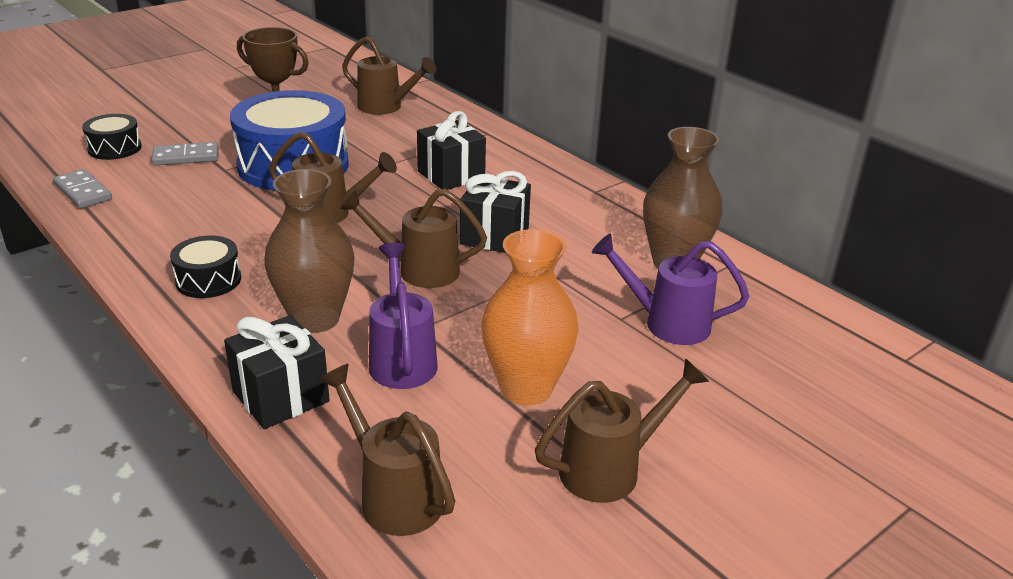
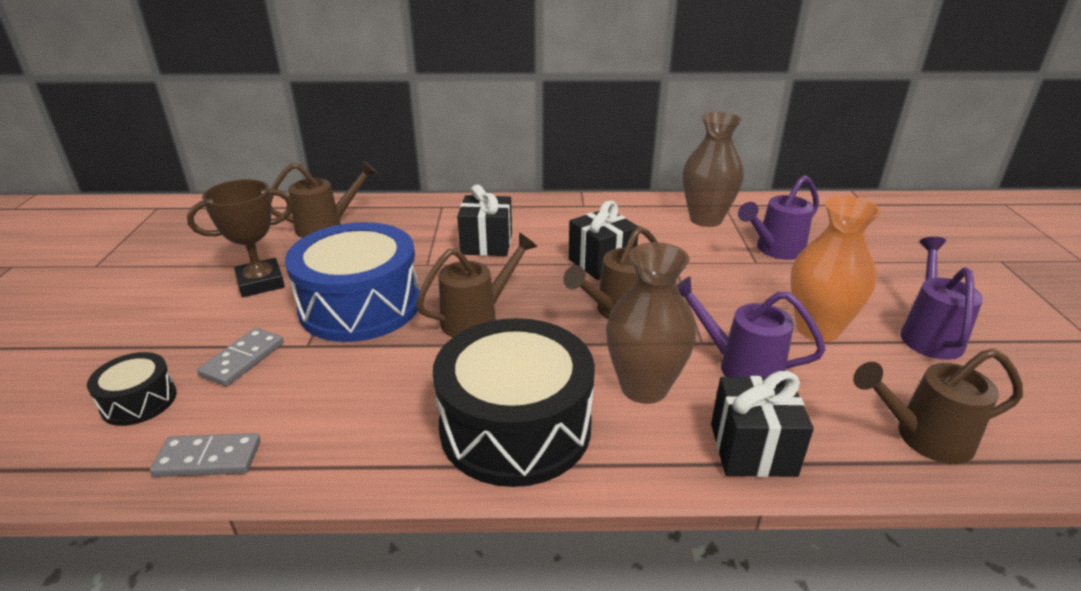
camera: 50 degrees left, 0 degrees up
(208, 280) = (515, 427): black drum -> black drum, size x2.12
(610, 469) = (929, 334): brown watering can -> purple watering can

